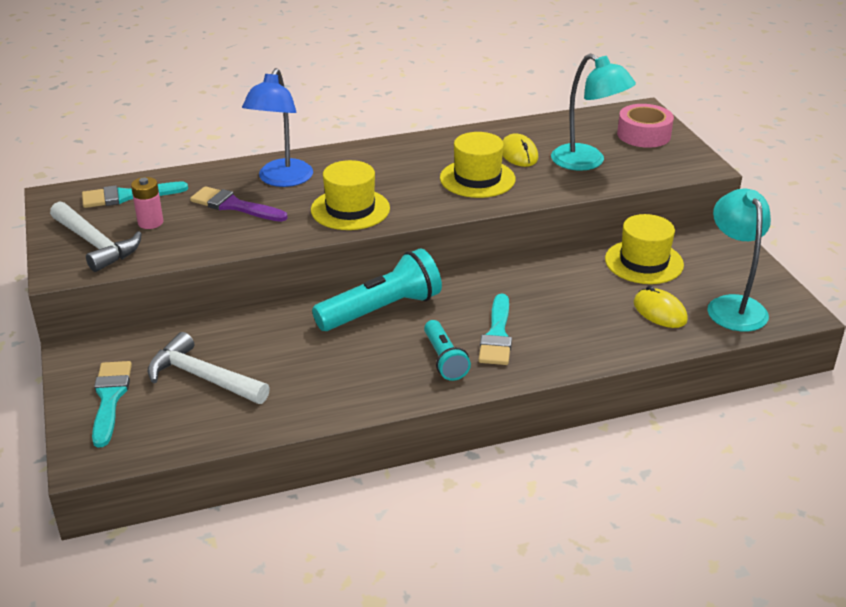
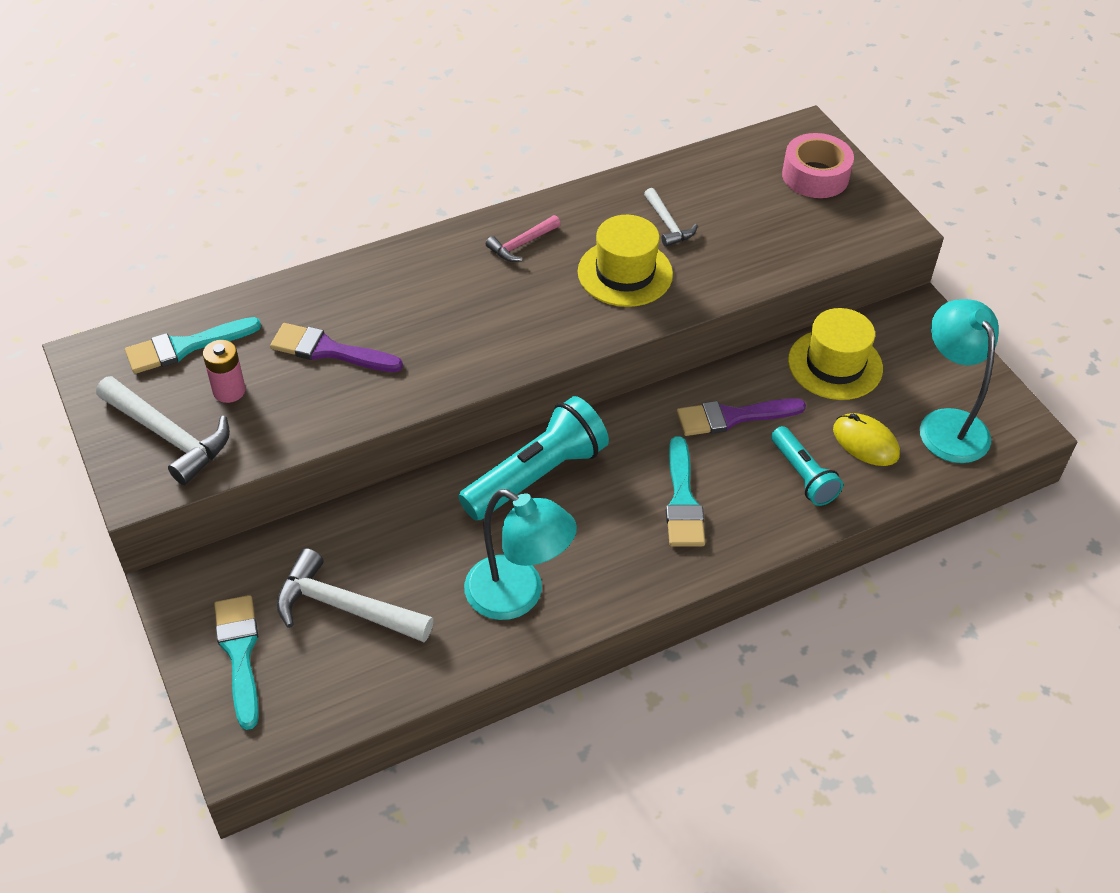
camera: 10 degrees left, 15 degrees up
(282, 180) = (378, 298): blue lamp -> none
(350, 209) = (478, 342): yellow hat -> none
(401, 157) = (521, 244): none -> pink hammer
(444, 359) = (628, 546): turquoise flashlight -> turquoise flashlight (803, 475)
(519, 154) = (667, 224): yellow mouse -> white hammer
(551, 287) = (732, 417): none -> purple brush
(587, 162) = (754, 231): turquoise lamp -> turquoise lamp (517, 596)

